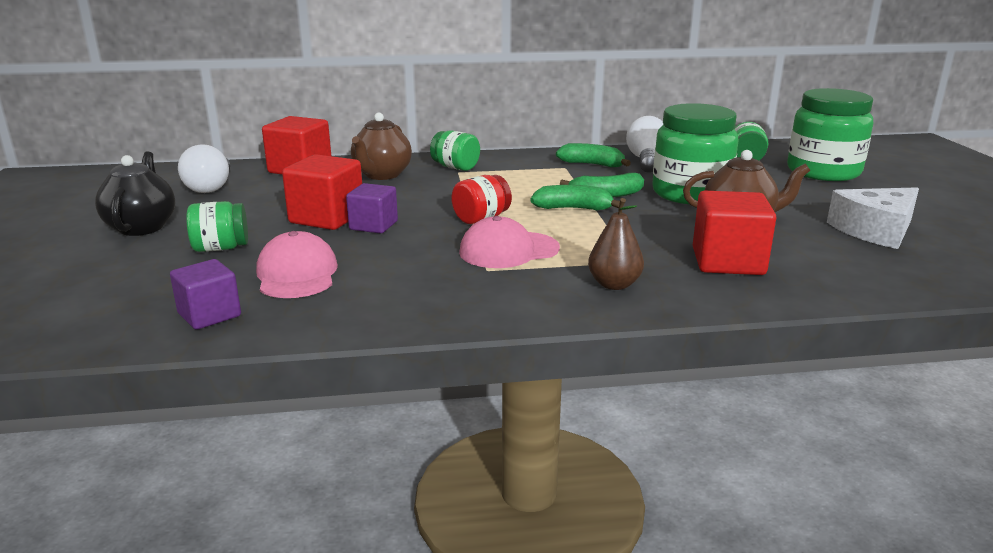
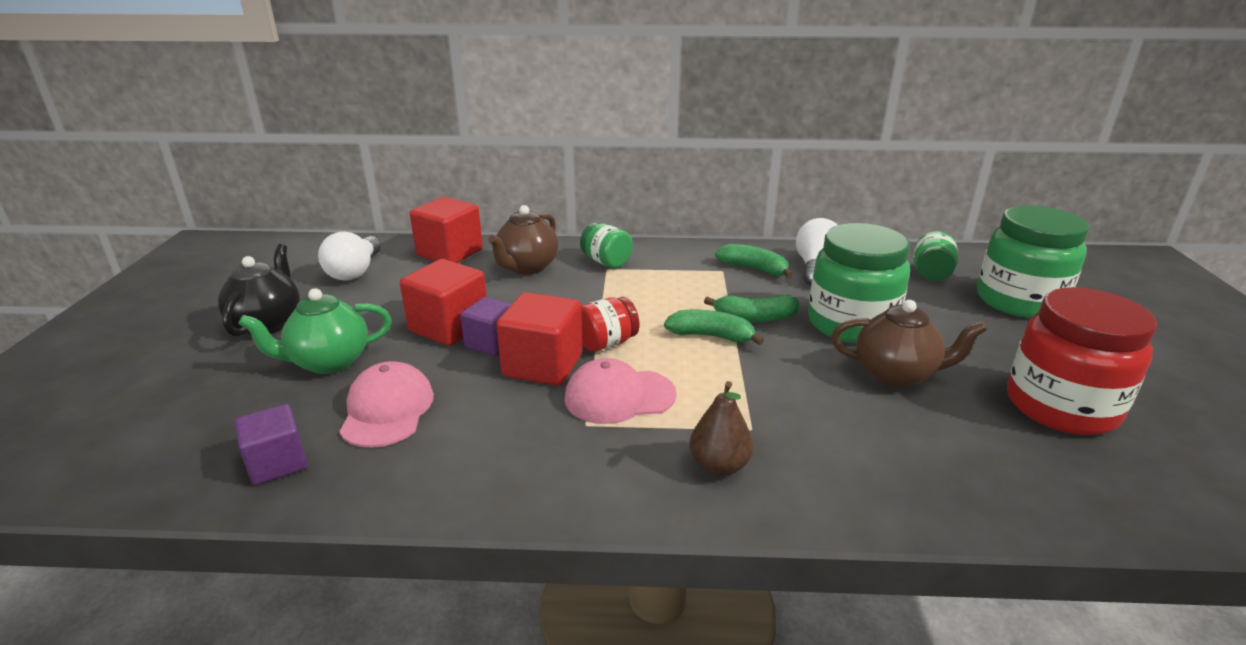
camera: 10 degrees right, 5 degrees up
(221, 248) = (329, 362): green jar -> green teapot
(728, 262) = (864, 442): red cube -> red cube (543, 365)
(875, 230) = (1061, 406): white cheese -> red jar

